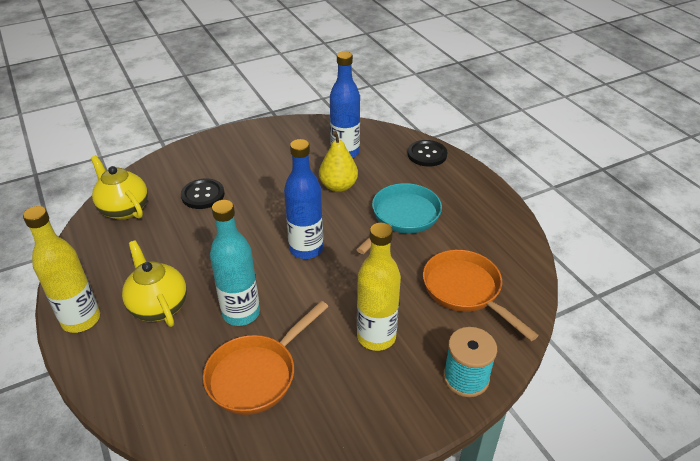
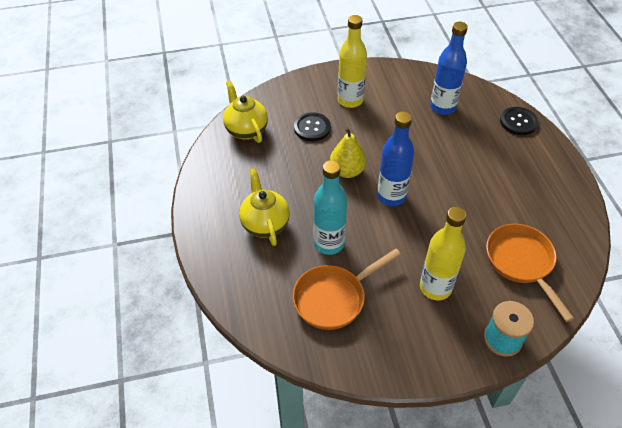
camera: 15 degrees right, 10 degrees up
(81, 320) = (205, 223): yellow bottle -> yellow bottle (350, 100)
(338, 186) = (430, 140): yellow pear -> yellow pear (347, 171)
(402, 217) = (481, 182): turquoise pan -> none

